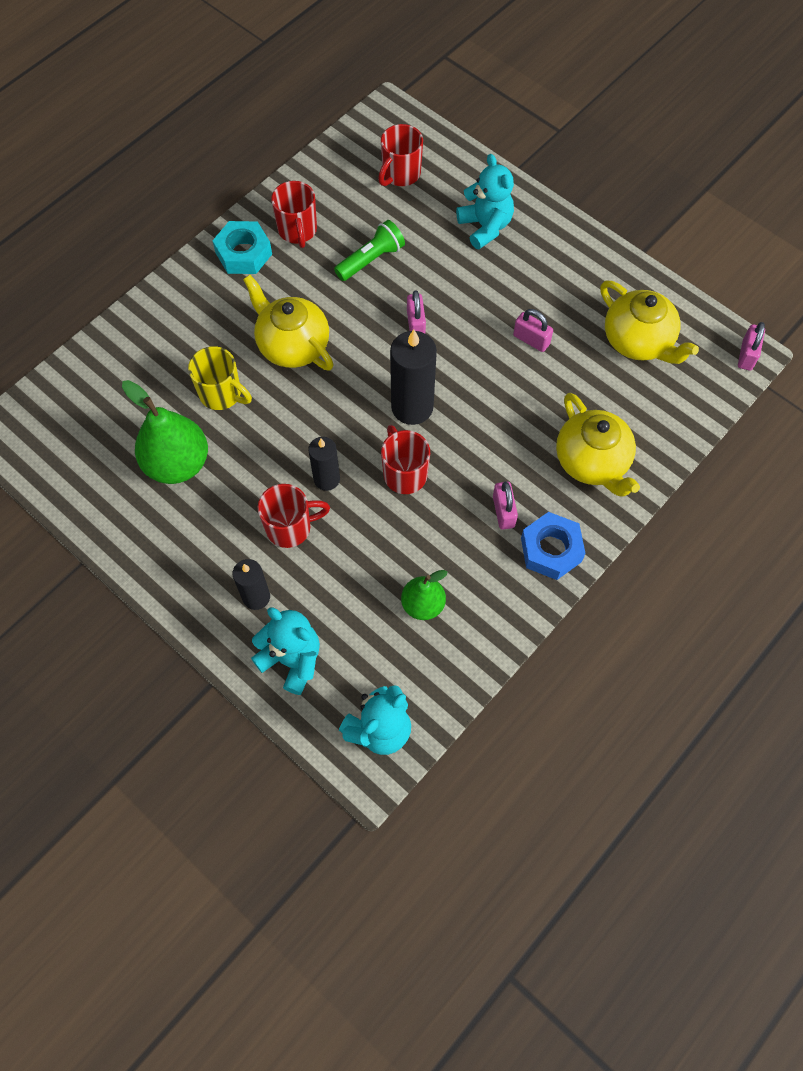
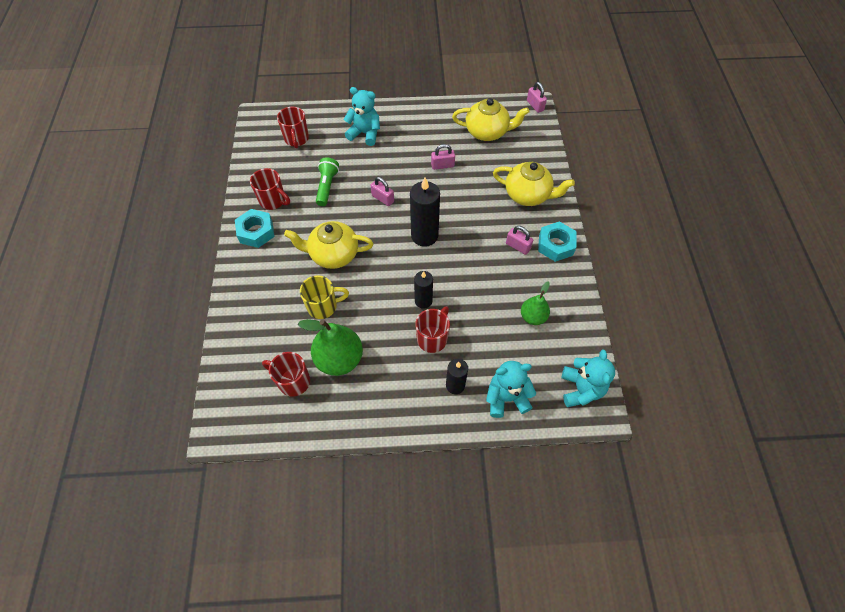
camera: 45 degrees left, 5 degrees down
(404, 473) = (456, 267): red mug -> red mug (293, 381)
(551, 550) = (555, 245): blue nut -> turquoise nut

